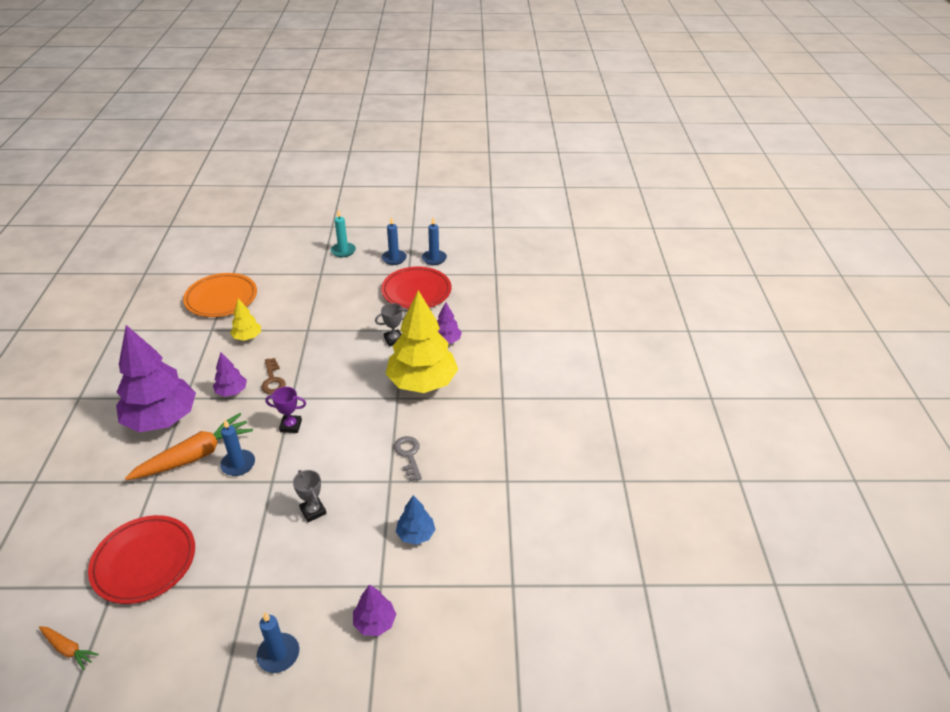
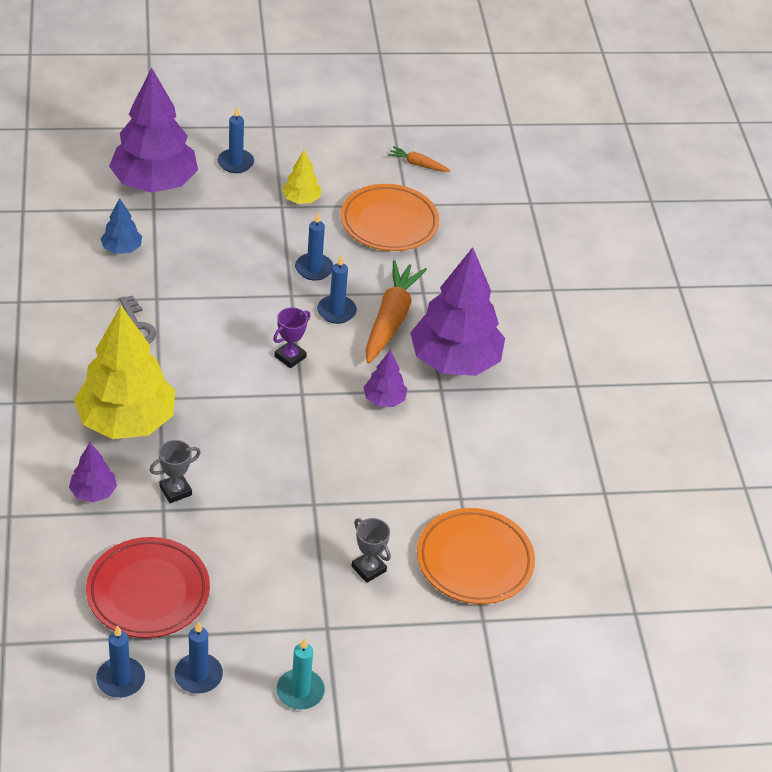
camera: 170 degrees right, 5 degrees up
(144, 562) = (389, 222): red plate -> orange plate
(195, 456) = (391, 319): orange carrot -> orange carrot turned 150 degrees clockwise
(241, 508) = (314, 269): none -> blue candle
(247, 337) = (400, 487): yellow tree -> yellow tree (301, 199)
(272, 380) = (336, 418): brown key -> none
(291, 426) = (290, 357): purple trophy -> purple trophy turned 45 degrees counterclockwise
(313, 511) = (236, 267): grey trophy -> grey trophy (368, 569)
(375, 622) = (154, 183): purple tree -> purple tree, size x2.20

